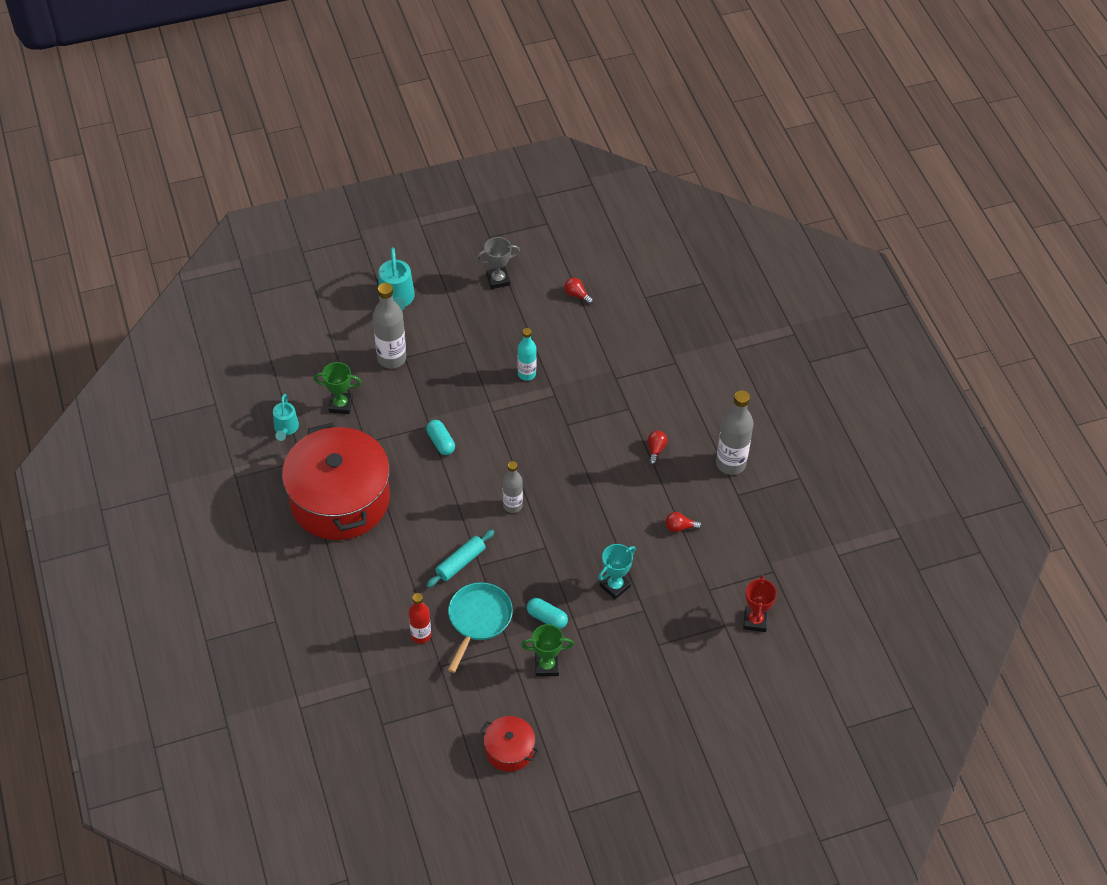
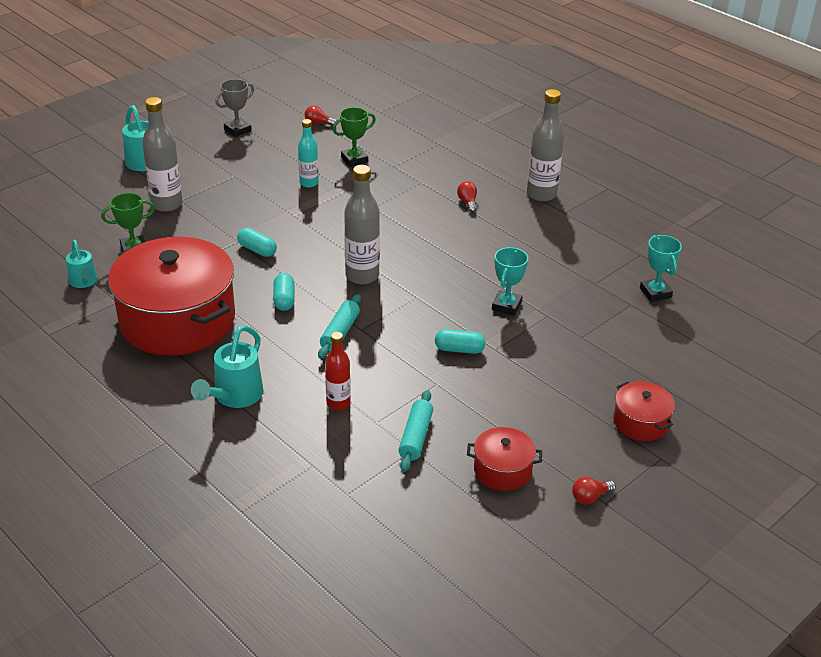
camera: 25 degrees left, 15 degrees down
(346, 597) = (234, 397): none -> turquoise watering can
(434, 508) = (284, 299): none -> turquoise capsule
(462, 692) = (416, 437): none -> turquoise rolling pin
(478, 619) = (390, 372): turquoise pan -> none
(512, 505) = (362, 276): grey bottle -> grey bottle, size x1.60
(546, 666) = (488, 387): green trophy -> green trophy (354, 159)
(647, 750) = (640, 422): none -> red pot
(680, 527) = (532, 247): red light bulb -> red light bulb (590, 497)
(755, 621) = (655, 293): red trophy -> turquoise trophy

